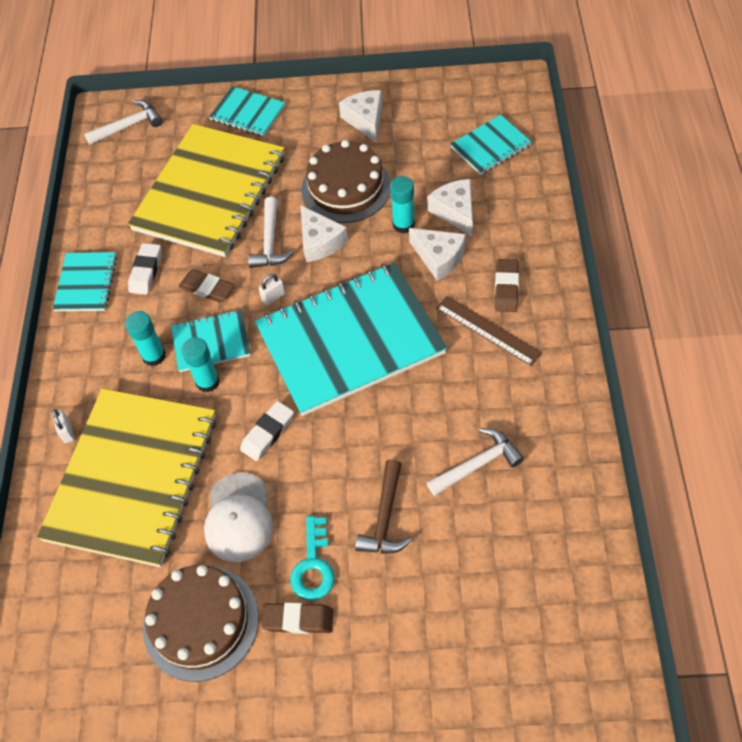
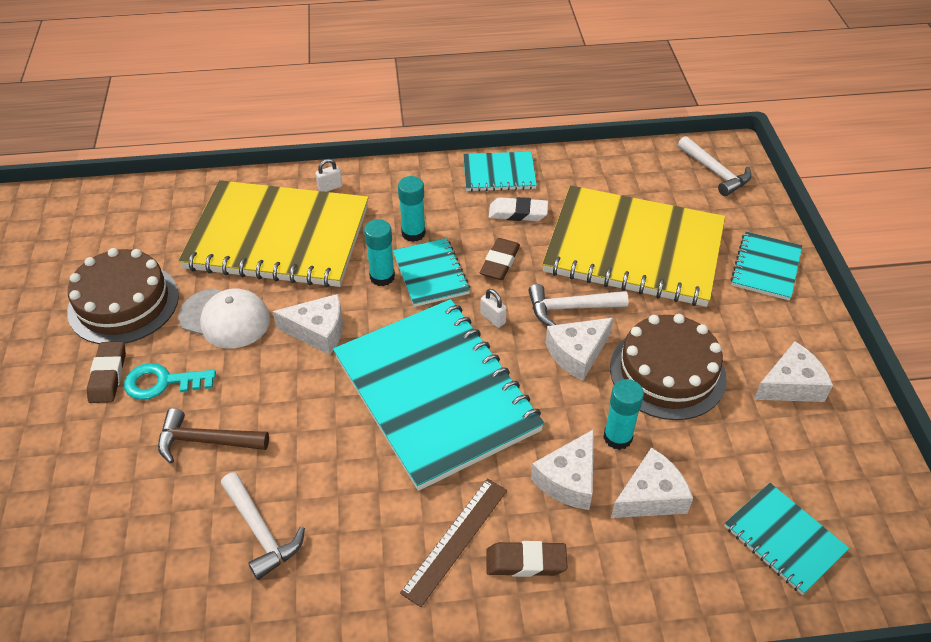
camera: 80 degrees right, 10 degrees down
(238, 517) = (225, 318): white cap -> white cap turned 150 degrees counterclockwise
(268, 433) = (318, 331): white eraser -> white cheese

